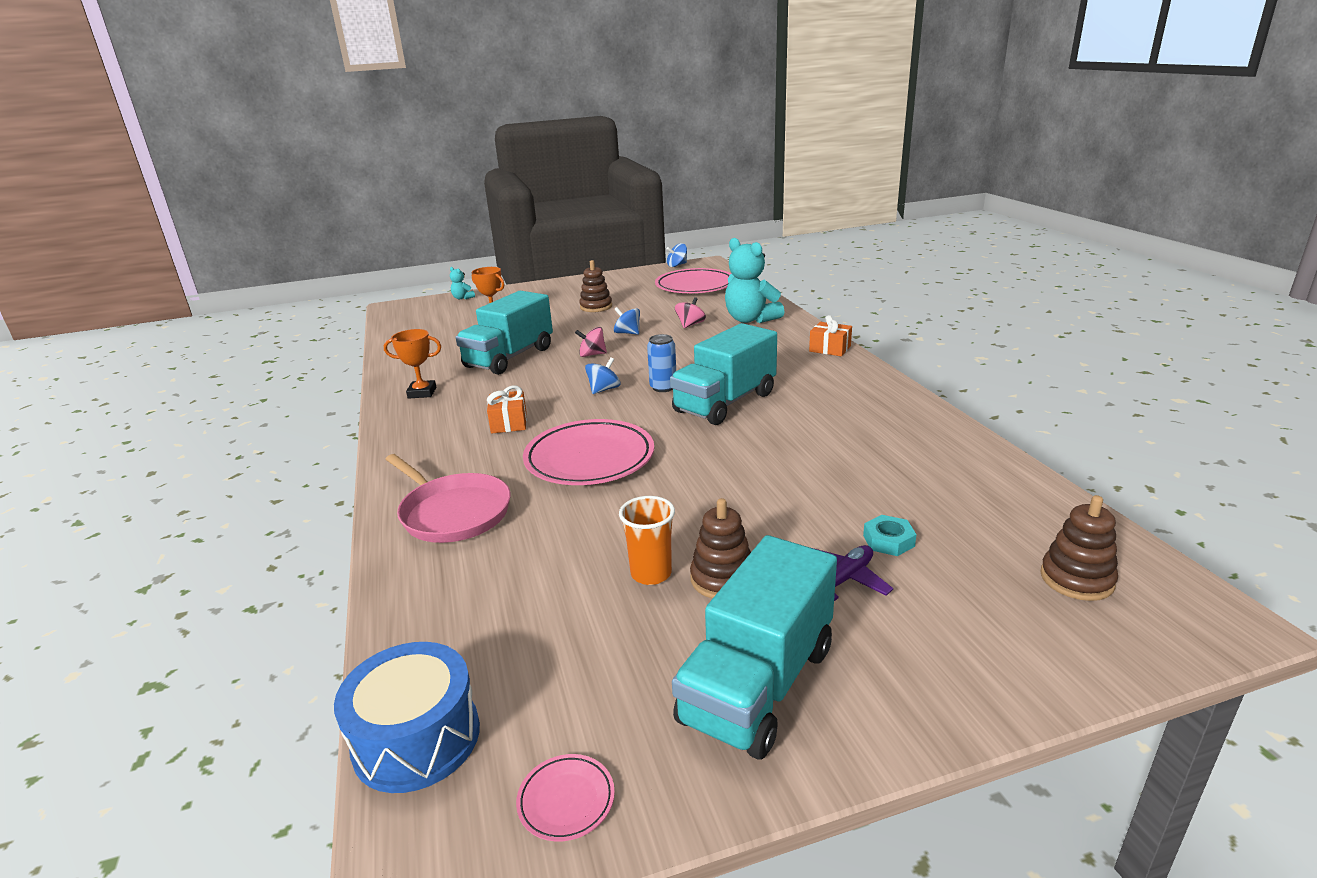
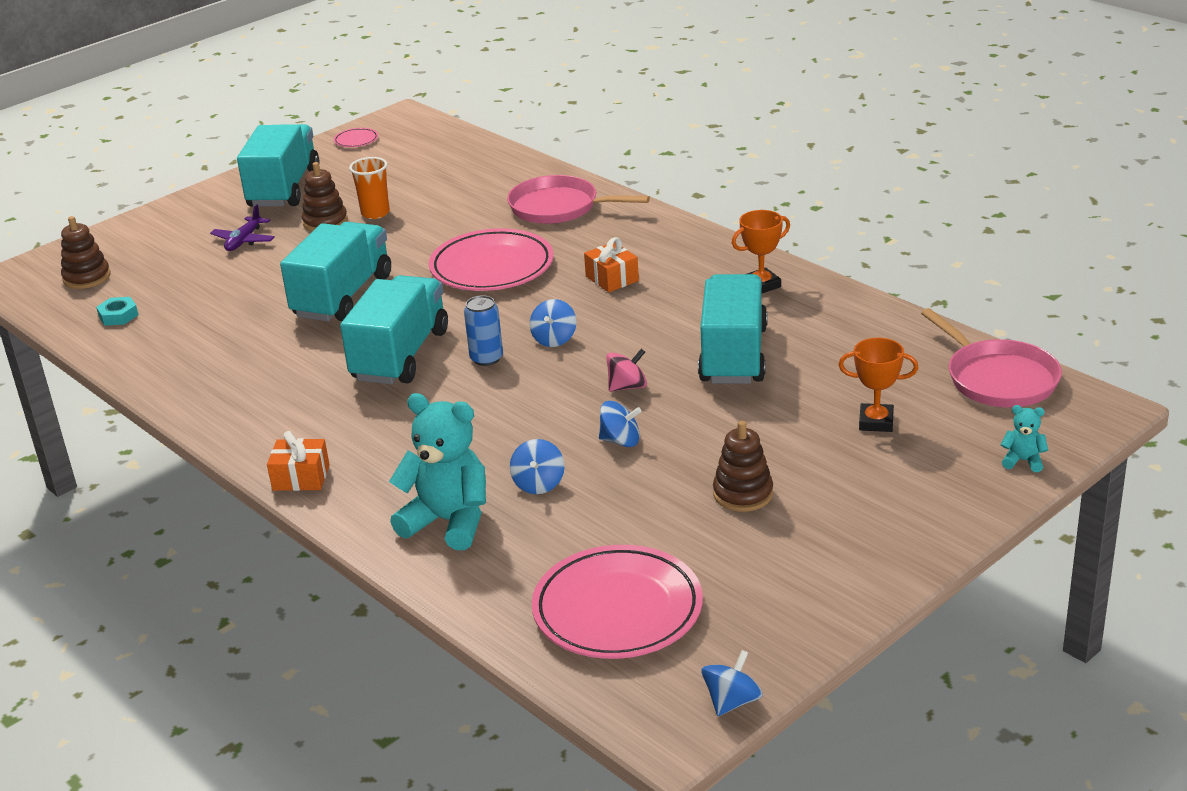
camera: 155 degrees right, 5 degrees up
(406, 323) = (998, 379): none -> pink pan
(416, 738) = (444, 135): blue drum -> none
(690, 325) = (538, 484): pink spinning top -> blue spinning top
(748, 465) = (343, 296): none -> turquoise truck
(888, 540) = (214, 269): turquoise nut -> turquoise nut (118, 316)

